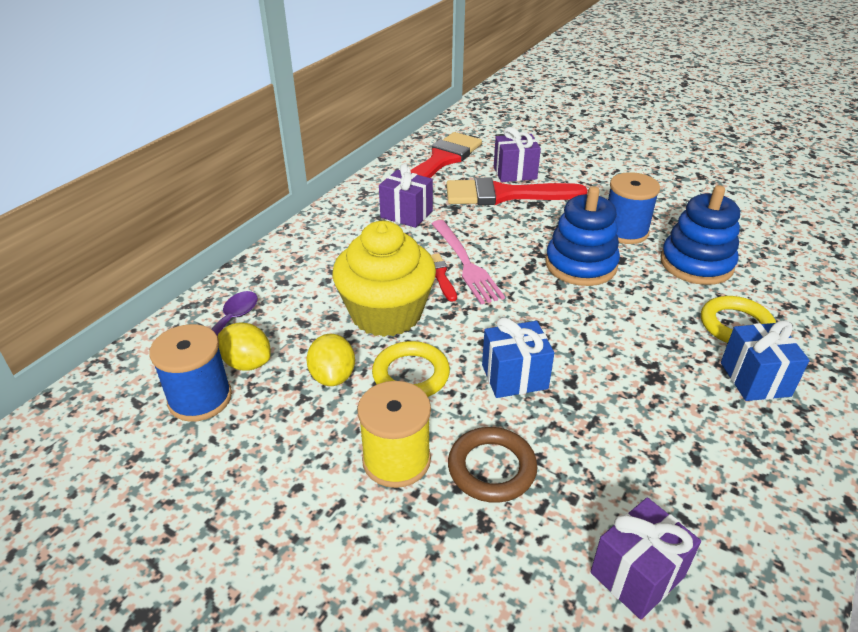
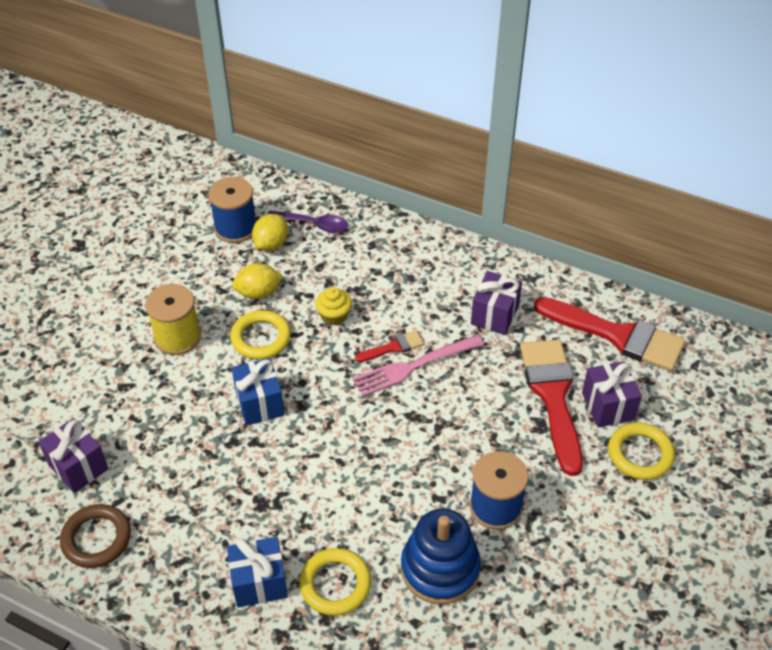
camera: 85 degrees right, 10 degrees up
(386, 314) = (334, 316): yellow cupcake -> yellow cupcake, size x0.43
(491, 468) = (168, 389): brown ring -> brown ring (96, 538)
(561, 165) = (640, 454): none -> yellow ring
(580, 265) = (424, 460): blue stacking toy -> none

